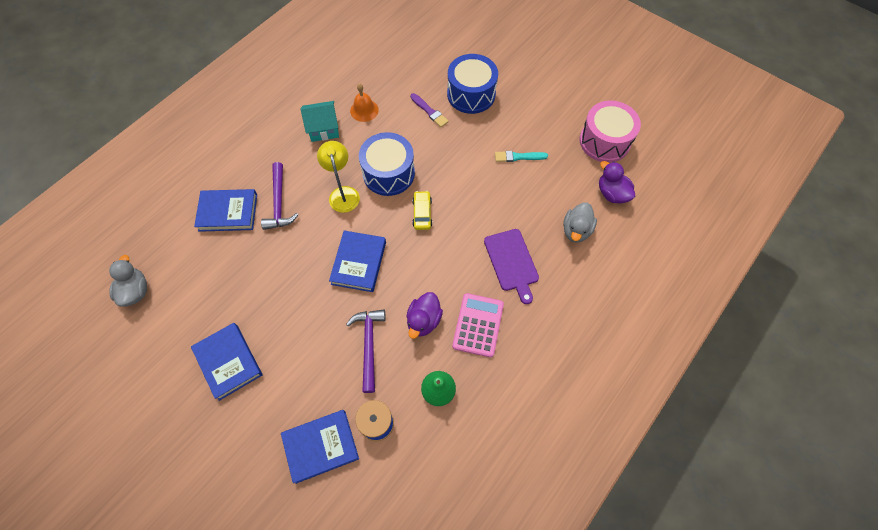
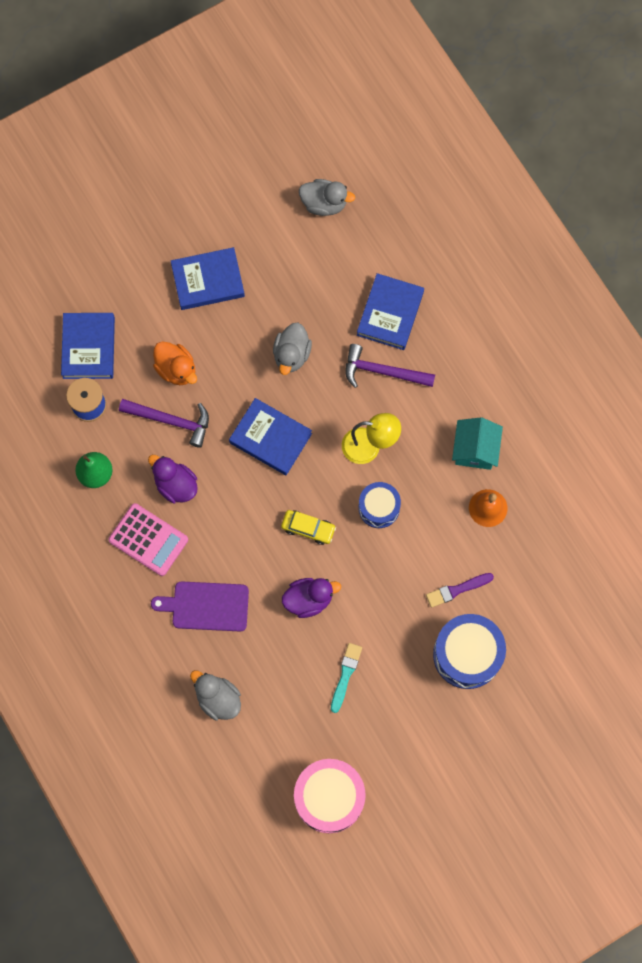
camera: 110 degrees right, 10 degrees up
(282, 271) = (291, 355): none -> grey duck
(320, 358) = (176, 369): none -> orange duck
(388, 173) = (379, 508): blue drum -> blue drum, size x0.62
(612, 193) = (250, 767): purple duck -> purple duck (308, 599)

